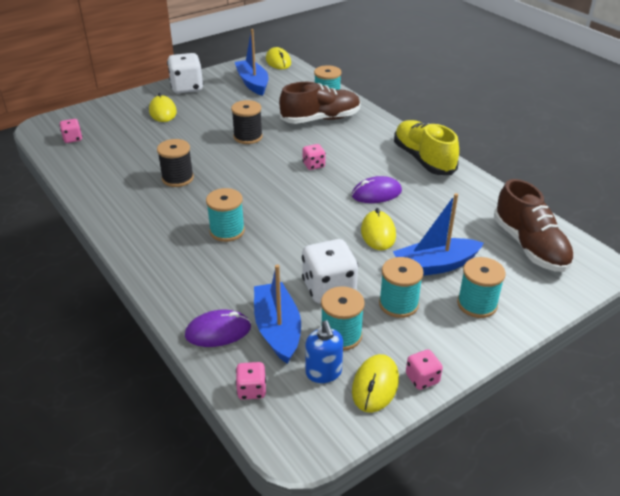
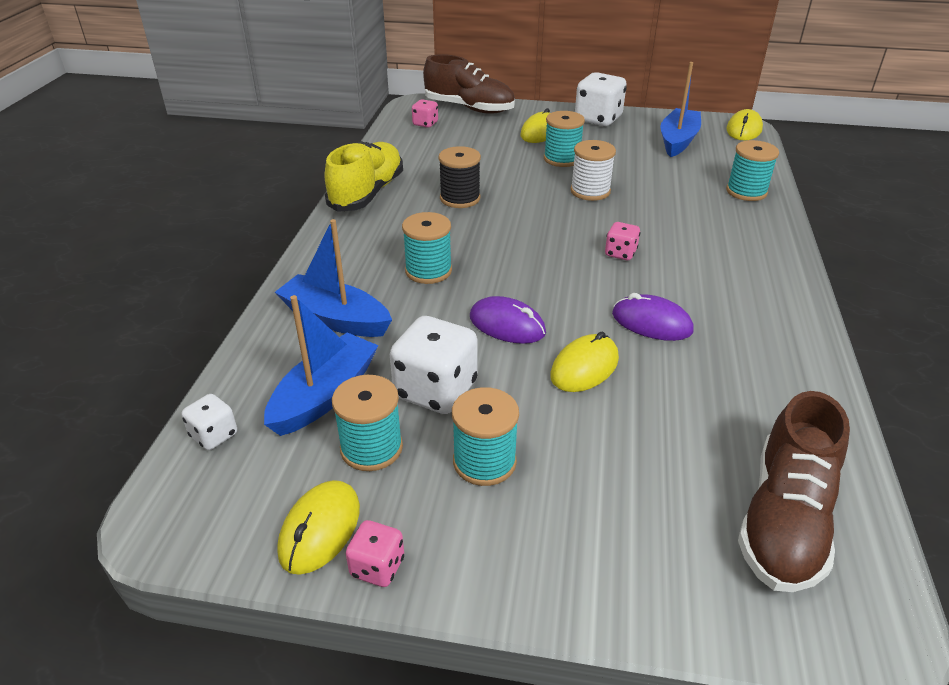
camera: 45 degrees right, 0 degrees up
(218, 331) = (275, 359): purple mouse -> purple mouse (507, 325)
(248, 137) = (590, 191): black spool -> white spool
(251, 390) = (214, 435): pink dice -> white dice
(320, 119) = (705, 209): brown shoe -> brown shoe (469, 108)
(323, 373) = (295, 472): blue soap dispenser -> none
(375, 385) = (320, 529): yellow mouse -> yellow mouse turned 45 degrees counterclockwise
(423, 159) = (780, 317): yellow shoe -> yellow shoe (367, 193)
(435, 265) = (599, 450): blue boat -> blue boat (335, 319)
(477, 304) = (583, 536): turquoise spool -> turquoise spool (562, 159)

